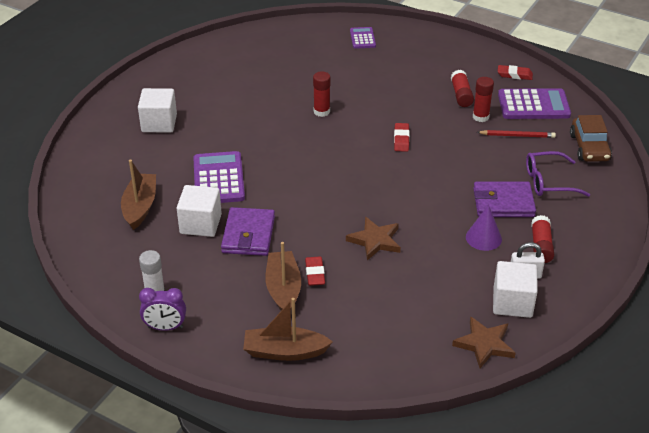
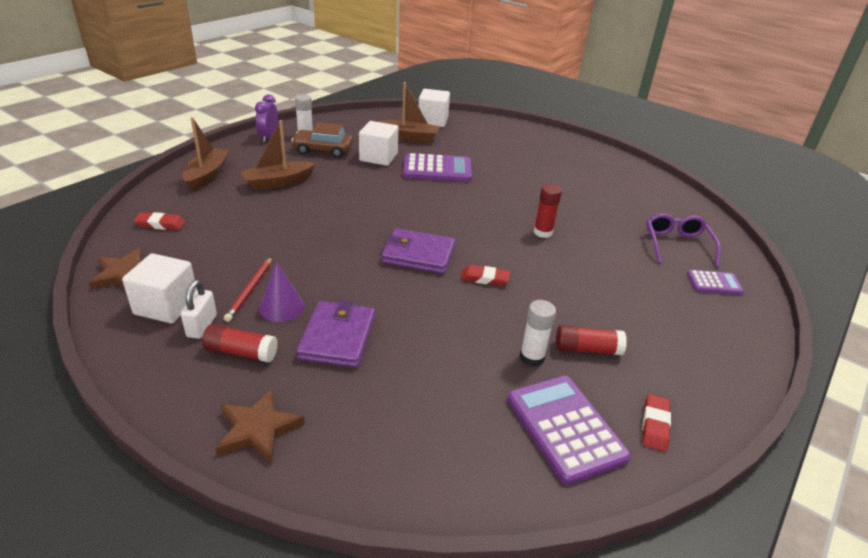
camera: 95 degrees right, 5 degrees down
(159, 123) = (523, 151): white cube -> white cube (433, 121)
(248, 235) = (355, 175): purple wallet -> purple wallet (418, 255)
(283, 289) = (278, 182): brown boat -> brown boat turned 150 degrees clockwise
(315, 273) = (288, 198): red eraser -> red eraser (160, 224)
(375, 240) = (315, 234): brown star -> brown star (258, 429)
(480, 117) = (531, 357): red glue stick -> white glue stick
(517, 135) = (483, 387): red pencil -> red pencil (250, 290)
(533, 105) = (565, 428): purple calculator -> purple calculator turned 150 degrees clockwise
(548, 182) = (366, 394): purple glasses -> purple glasses (677, 245)
(589, 147) = (440, 473): brown car -> brown car (323, 150)

